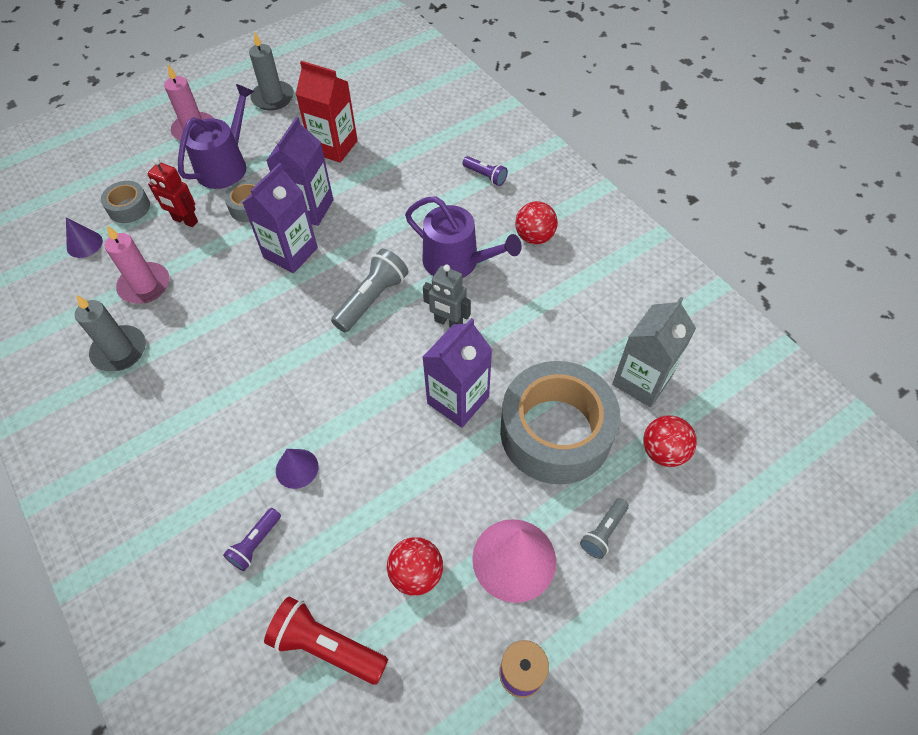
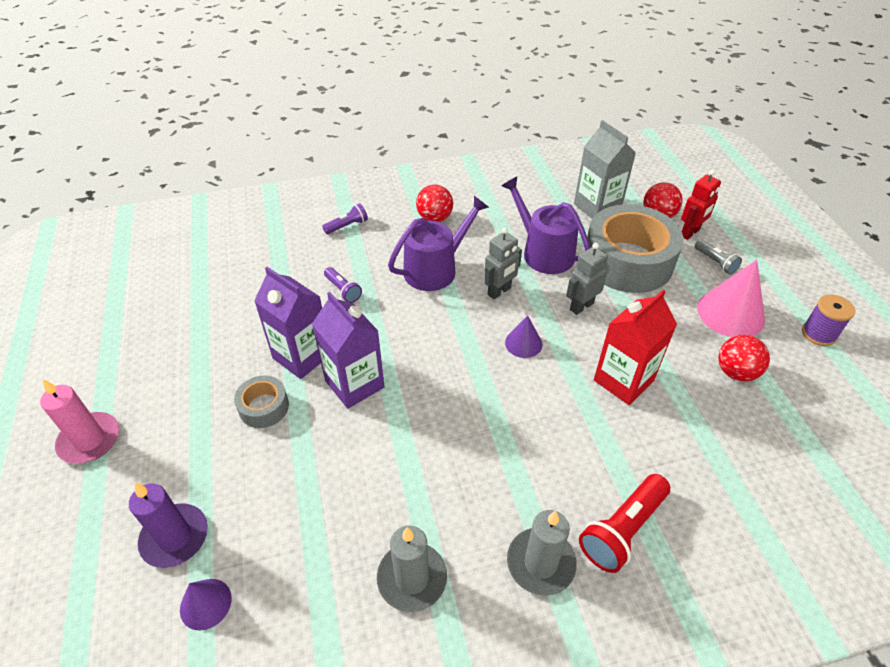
camera: 70 degrees left, 10 degrees down
(129, 207) = (175, 537): grey tape -> purple candle
(145, 285) = (322, 536): pink candle -> none
(185, 221) = (243, 475): red robot -> red robot (690, 233)
(226, 165) = (180, 418): purple watering can -> purple watering can (543, 252)
(255, 543) = (692, 481): purple flashlight -> purple flashlight (343, 290)
(273, 98) = (103, 352): grey candle -> grey candle (540, 563)
(297, 468) = (619, 432): purple cone -> purple cone (523, 343)
(326, 646) = (794, 446): red flashlight -> red flashlight (622, 530)
(334, 147) = (227, 317): red carton -> red carton (623, 380)
(372, 299) = (449, 335): grey flashlight -> none
(458, 400) = (581, 306): purple carton -> grey robot

